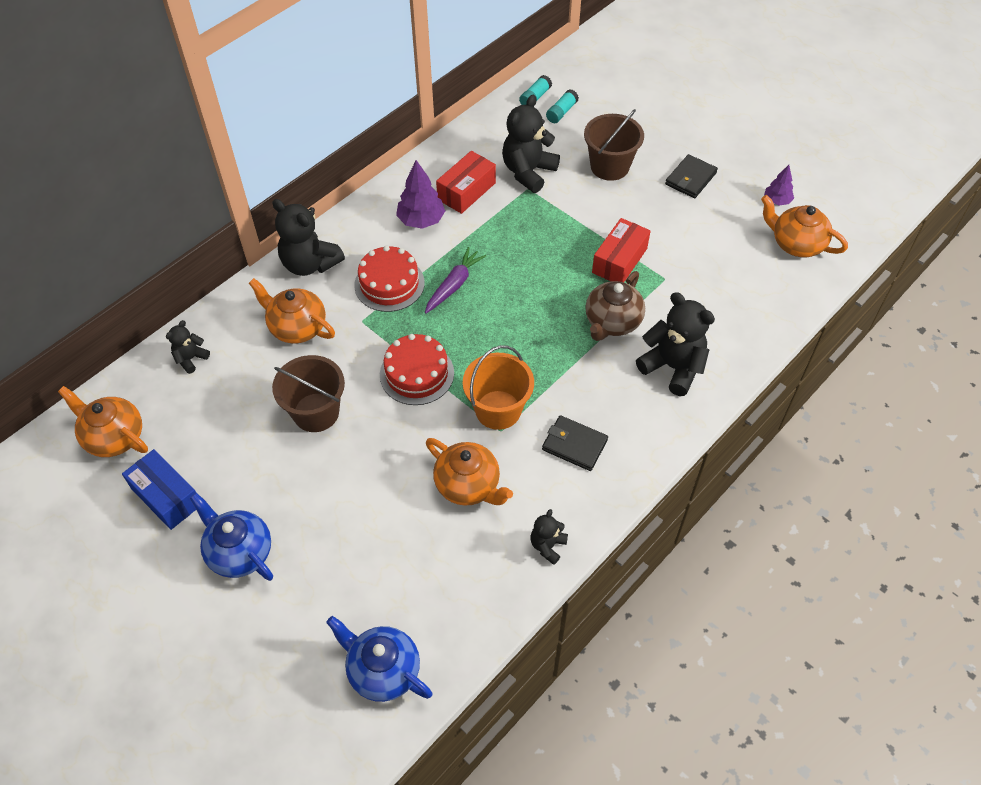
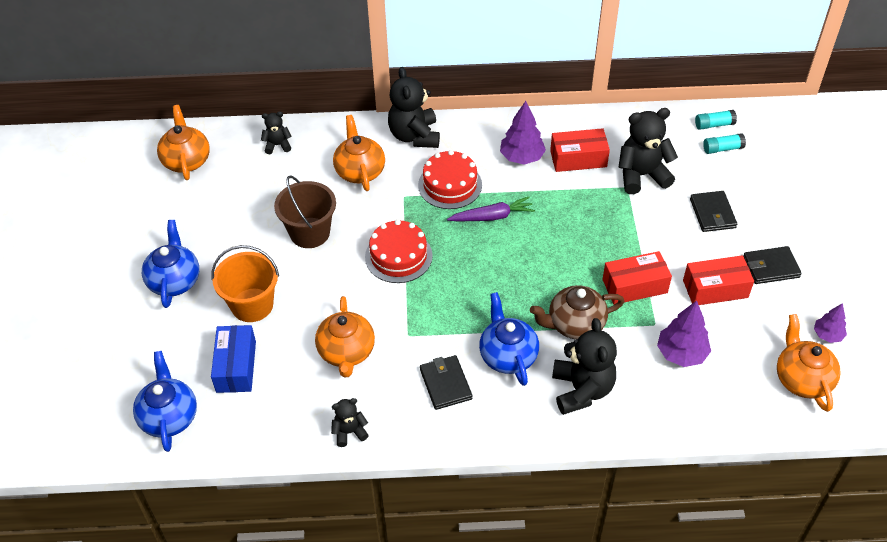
camera: 45 degrees right, 5 degrees down
(166, 496) = (174, 217): blue box -> blue box (236, 366)
(498, 410) = (422, 320): orange bucket -> orange bucket (252, 305)
(593, 385) = (508, 356): none -> blue teapot
(609, 166) = (712, 213): brown bucket -> black wallet
(674, 221) = (715, 289): none -> red box
(705, 286) = (681, 353): none -> purple tree

